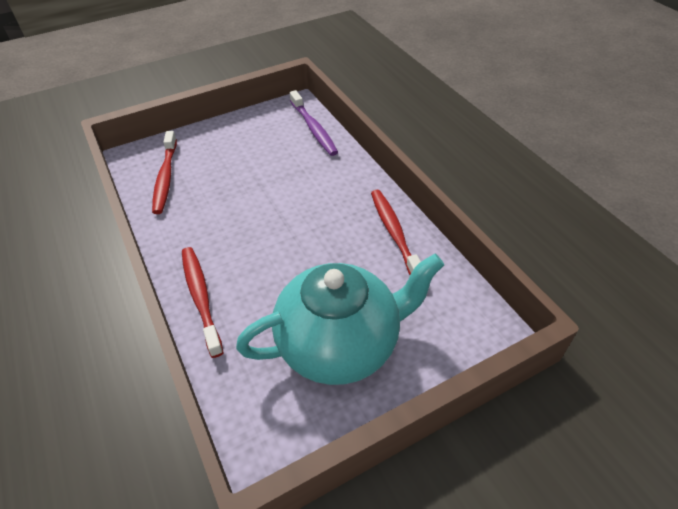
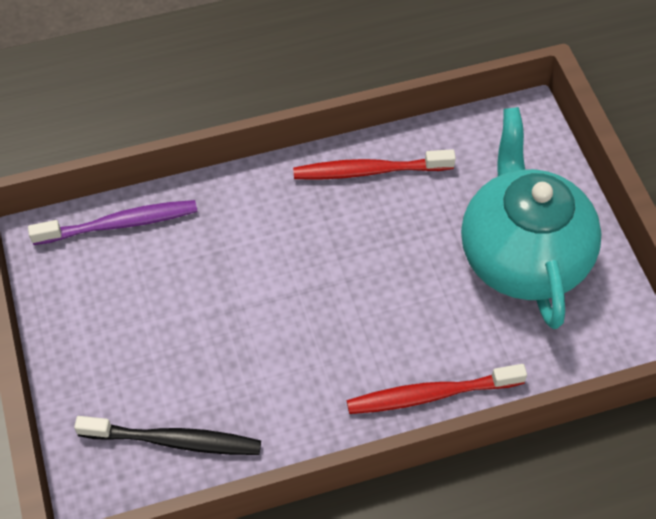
camera: 80 degrees left, 10 degrees up
(166, 177) = (174, 440): red toothbrush -> black toothbrush

